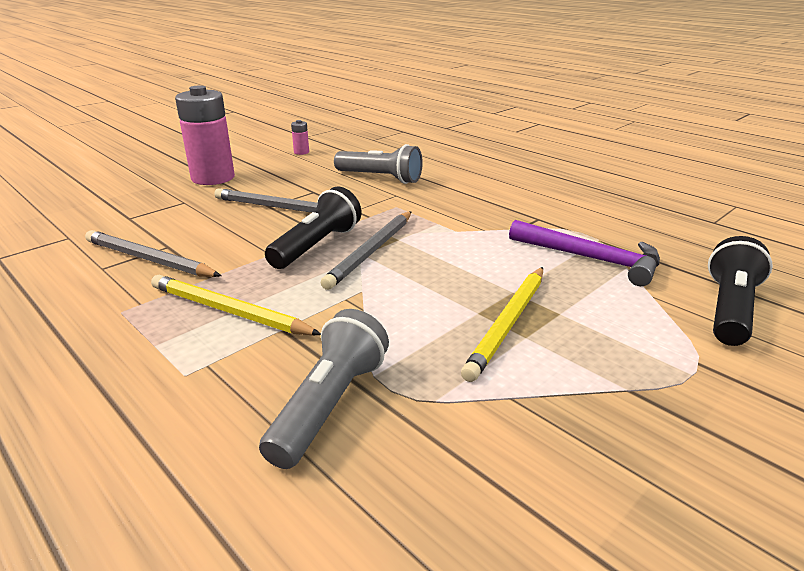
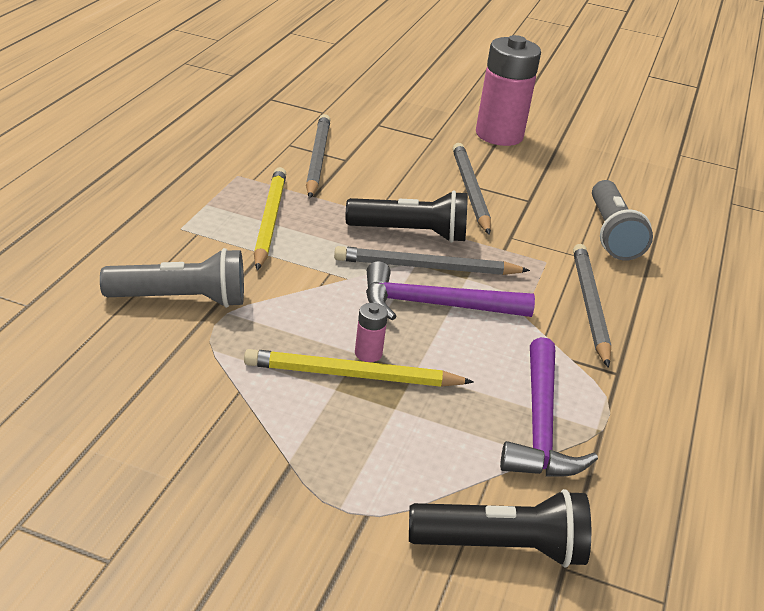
camera: 60 degrees right, 5 degrees up
(301, 152) = (626, 164): pink battery -> pink battery (368, 353)
(426, 261) = (434, 305): none -> purple hammer
(459, 207) = (590, 306): none -> grey pencil

